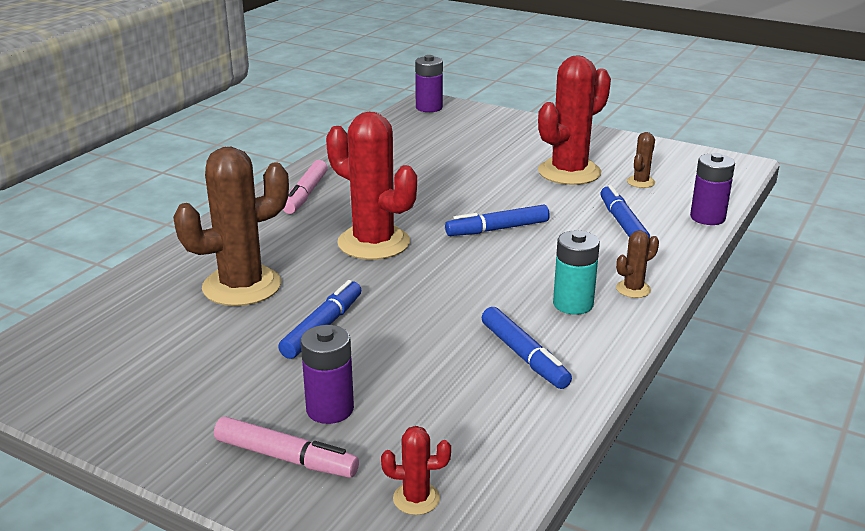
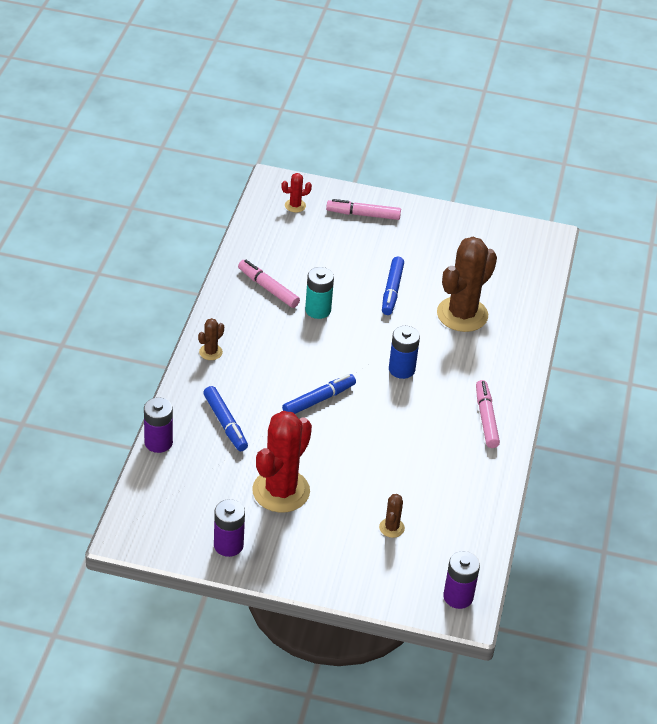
camera: 160 degrees right, 15 degrees up
(330, 409) = (357, 241): purple battery -> purple battery (228, 545)
(373, 243) = (401, 369): red cactus -> blue battery
(524, 355) = (268, 288): blue marker -> pink marker
(573, 304) = (248, 332): turquoise battery -> turquoise battery (318, 310)
(640, 182) = (215, 486): brown cactus -> brown cactus (391, 528)

